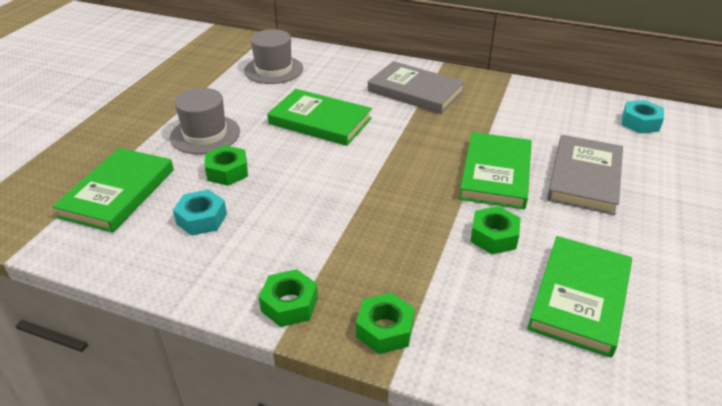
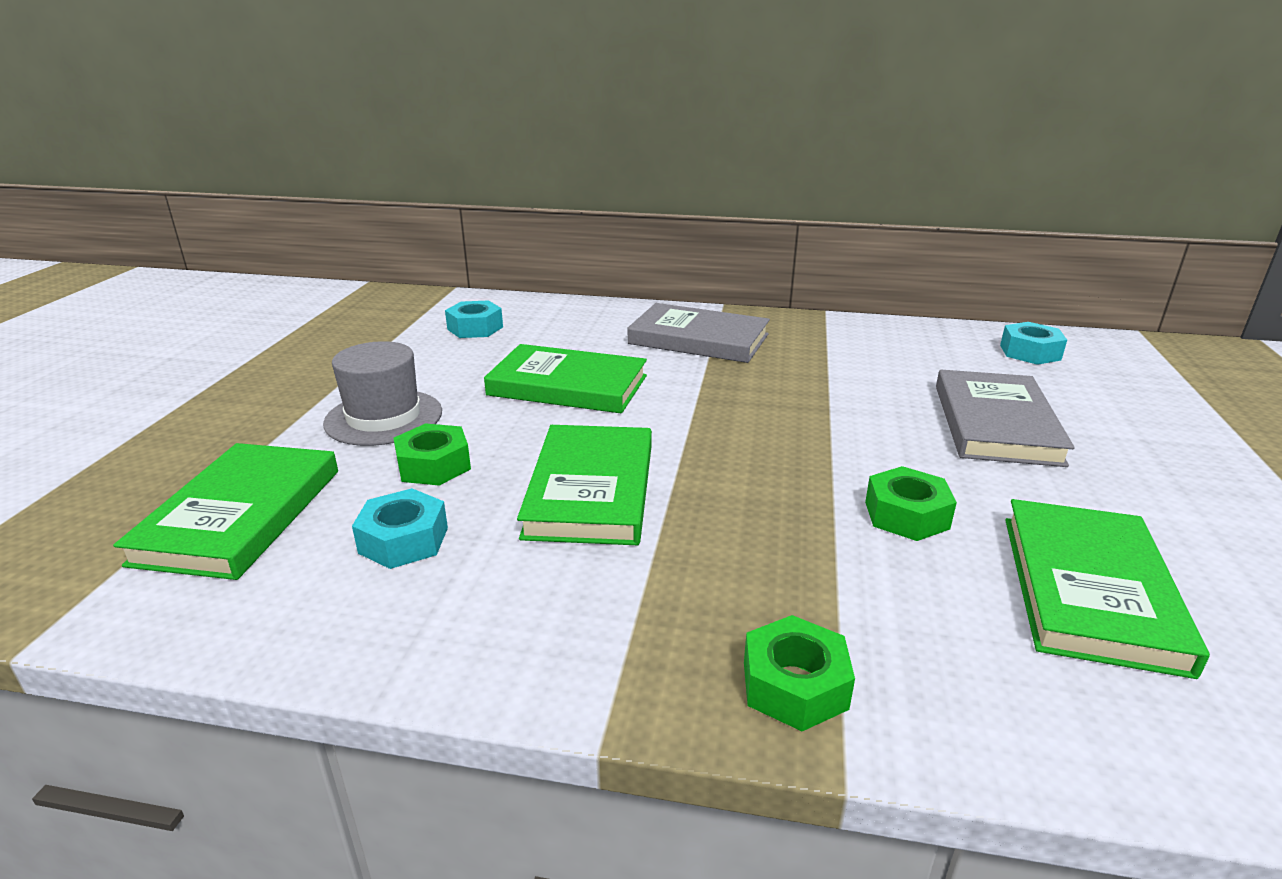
camera: 10 degrees left, 10 degrees down
(273, 70) = (475, 328): grey hat -> turquoise nut
(289, 304) = (604, 664): green nut -> none
(495, 174) = (864, 430): green book -> green book (590, 490)

